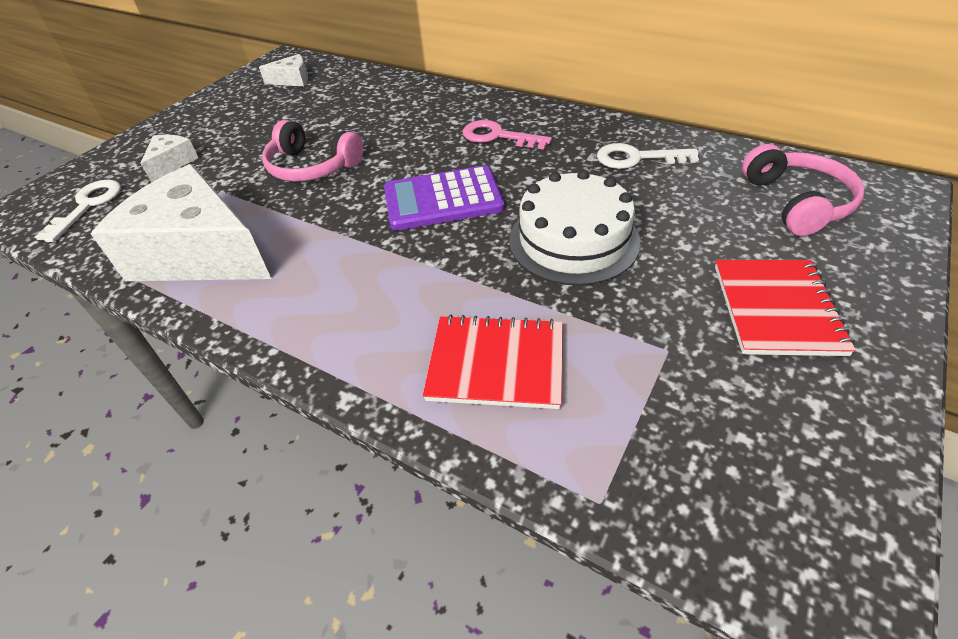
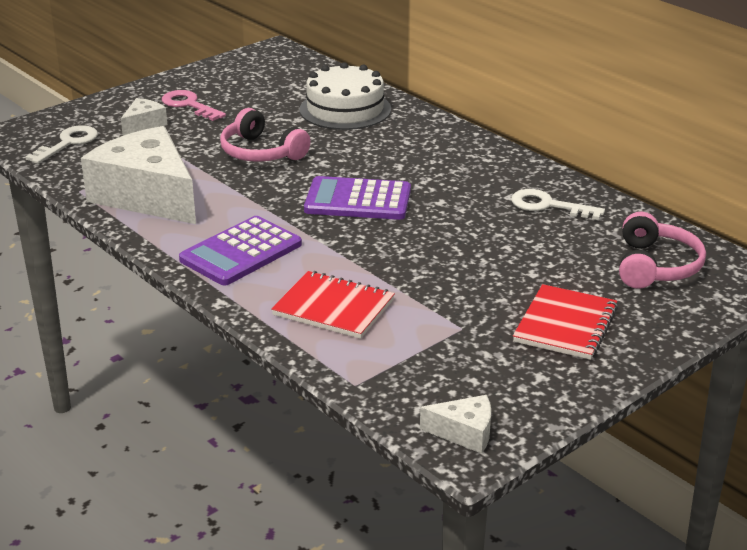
camera: 15 degrees right, 15 degrees down
(292, 80) = (276, 73): white cheese -> white cheese (464, 433)
(342, 306) = (241, 252): none -> purple calculator
(497, 136) = (437, 162): pink key -> pink key (189, 105)
(573, 240) = (445, 251): white cake -> white cake (345, 109)

